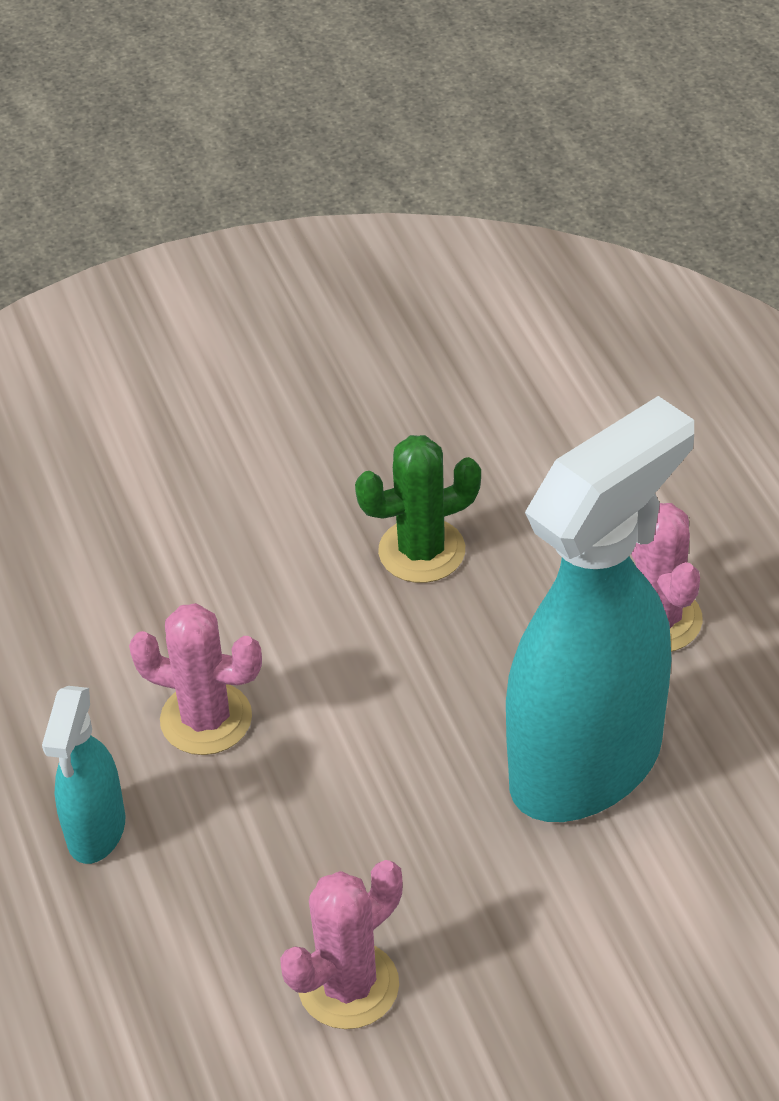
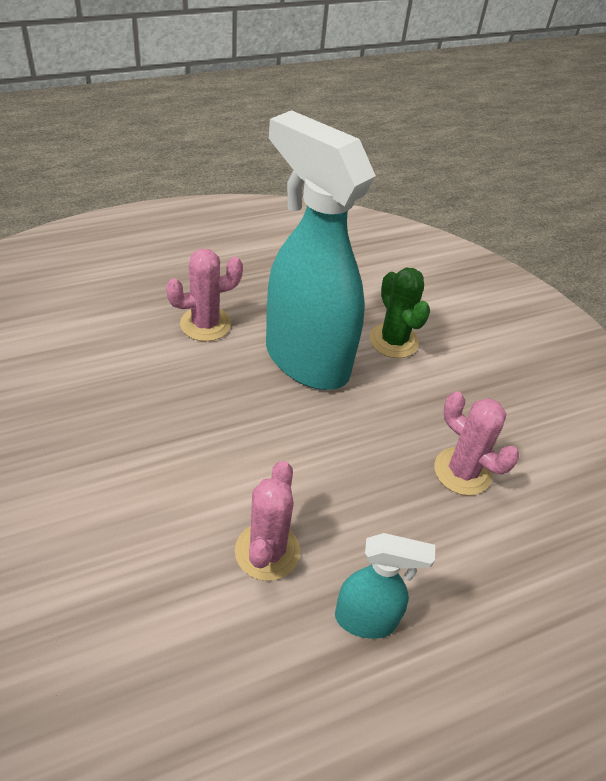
camera: 100 degrees left, 0 degrees up
(422, 551) = (131, 426): green cactus -> green cactus (393, 341)

